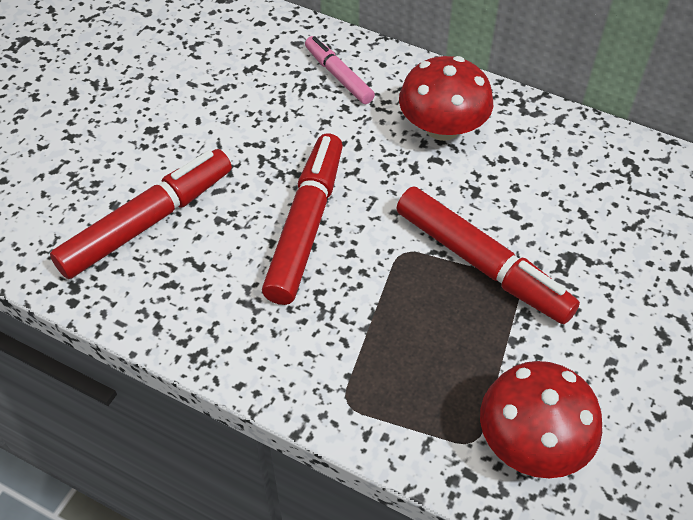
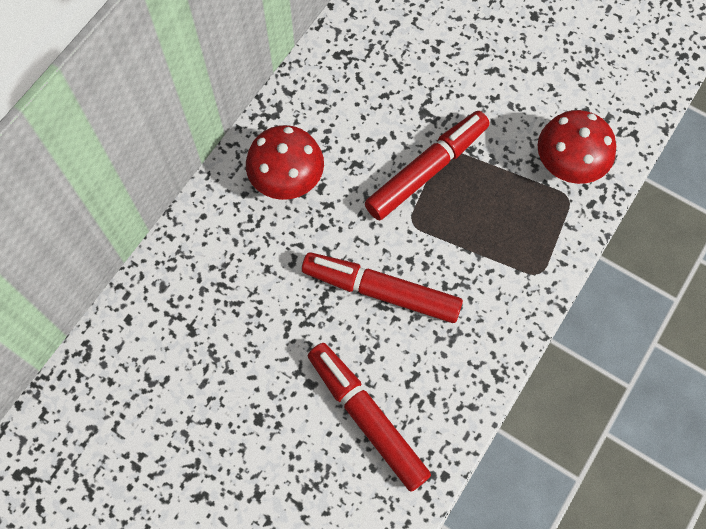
camera: 85 degrees left, 15 degrees up
(338, 76) = (213, 253): pink marker -> none

